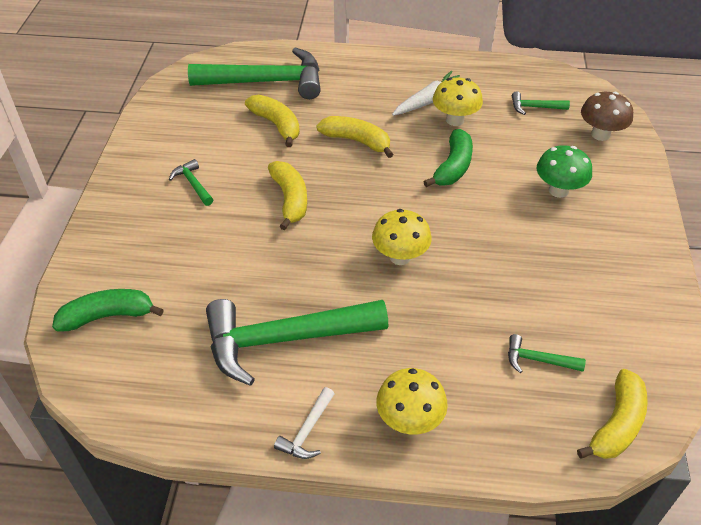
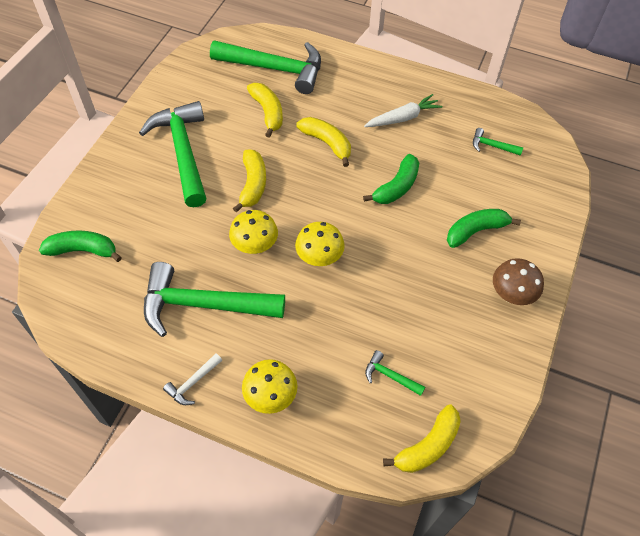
camera: 15 degrees right, 10 degrees up
(193, 184) = (183, 152): green hammer -> green hammer, size x2.40
(455, 120) = (417, 142): yellow mushroom -> yellow mushroom (255, 246)
(558, 190) = (476, 231): green mushroom -> green banana
(600, 134) = (538, 186): brown mushroom -> brown mushroom (511, 295)

